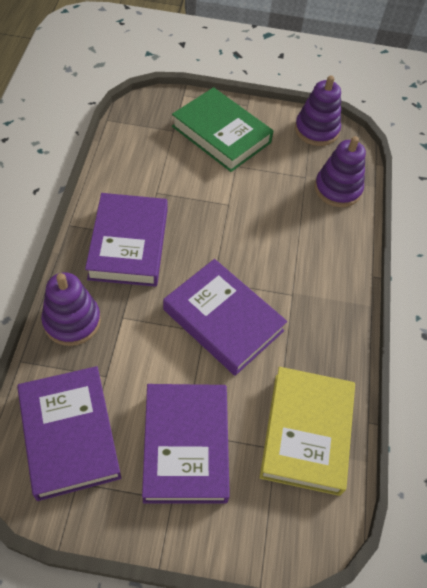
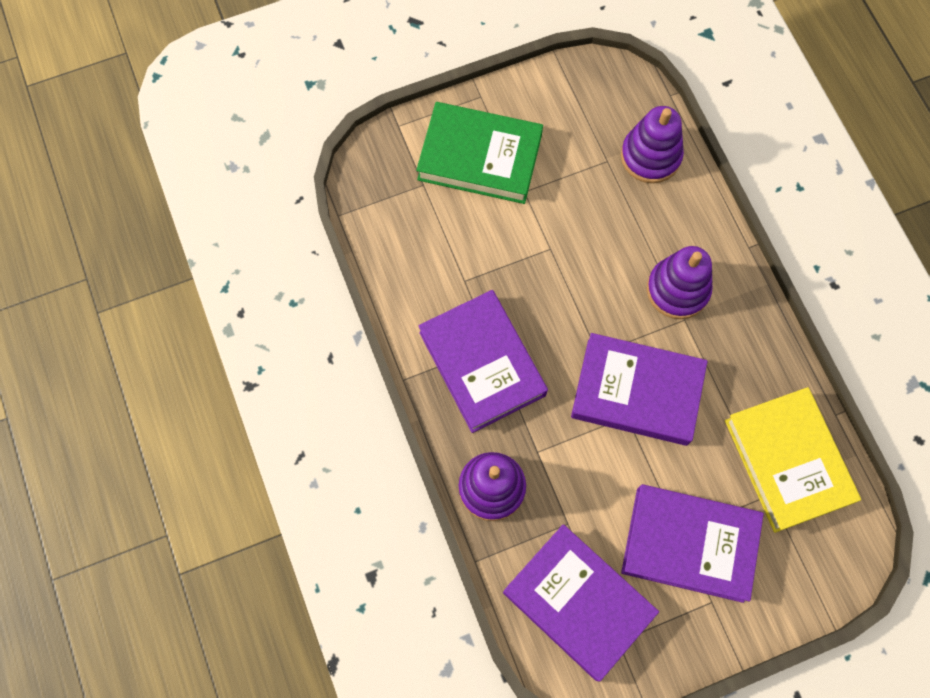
camera: 25 degrees left, 15 degrees up
(186, 445) = (689, 544): purple book -> purple book turned 45 degrees counterclockwise
(316, 130) = (579, 86): purple stacking toy -> purple stacking toy (677, 290)

